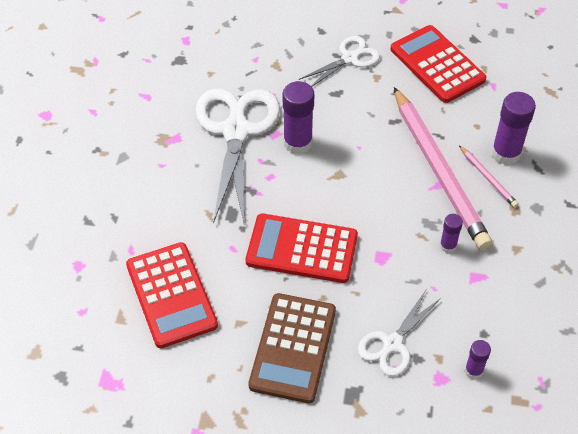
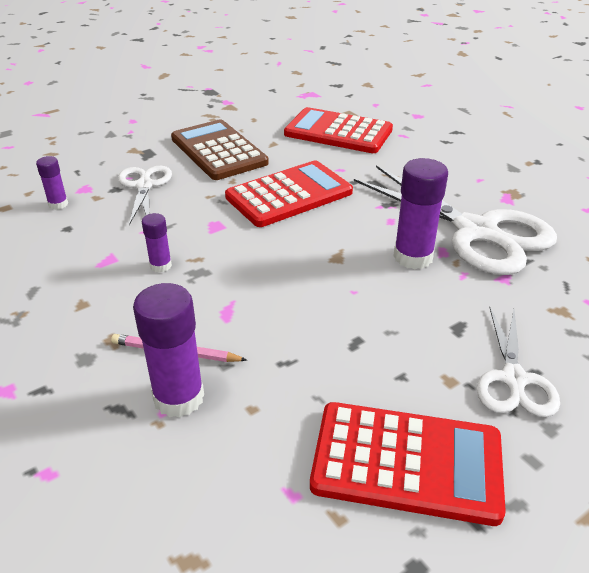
camera: 135 degrees right, 15 degrees down
(438, 171) = (242, 323): pink pencil -> none

